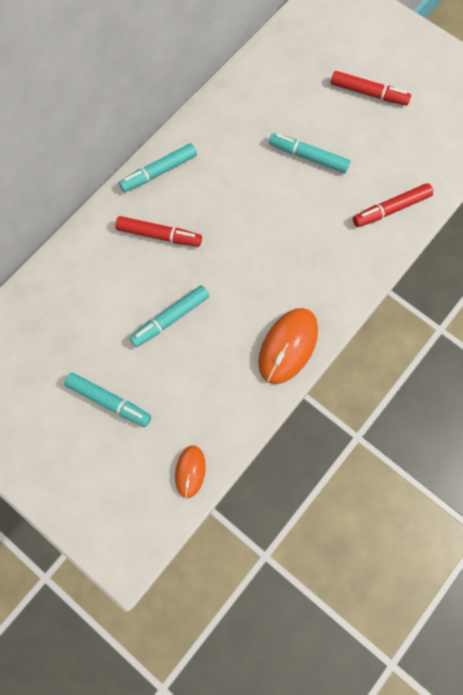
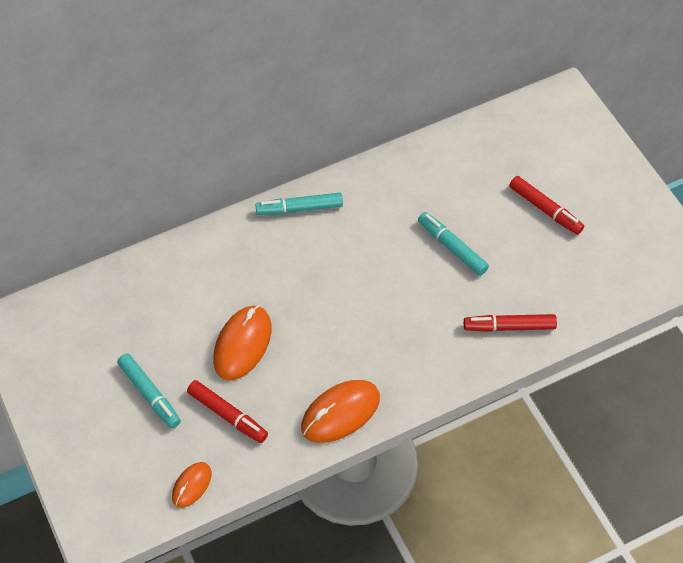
camera: 25 degrees right, 15 degrees down
(159, 235) = (270, 266): red marker -> red marker (228, 415)
(170, 319) = (242, 344): turquoise marker -> orange mouse

